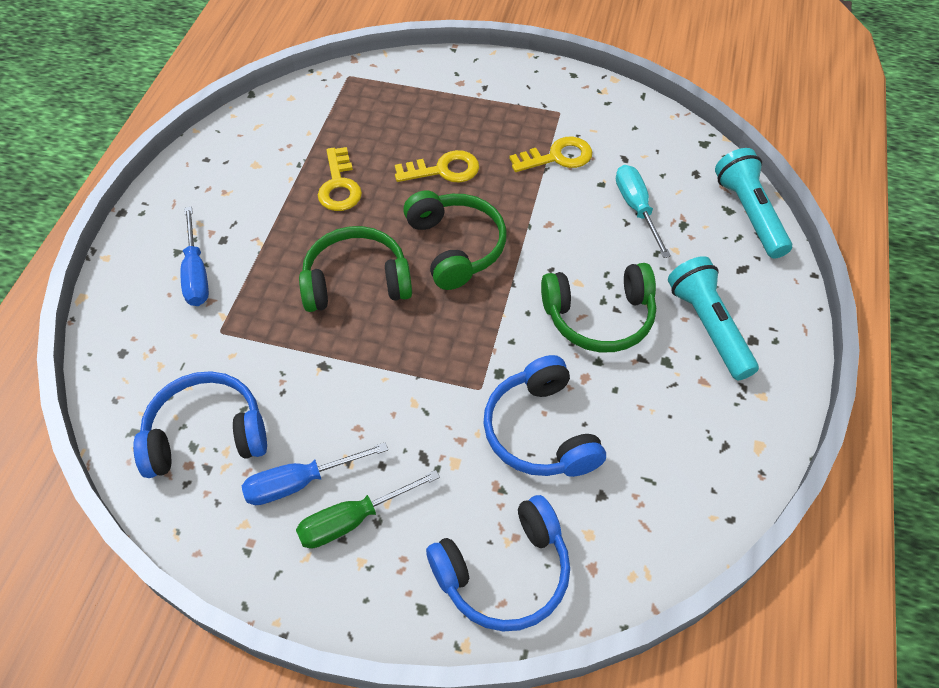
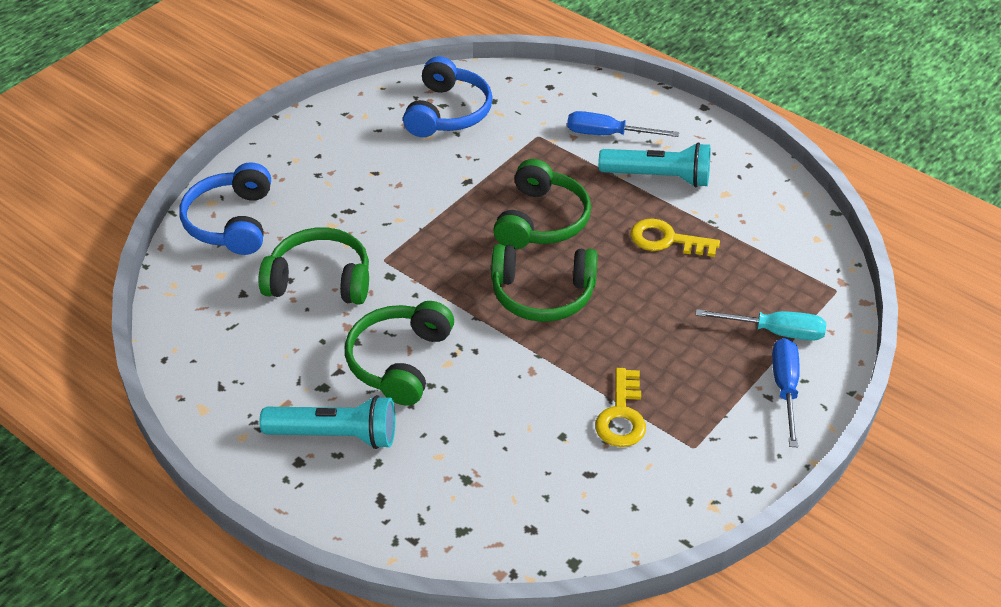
camera: 115 degrees right, 10 degrees down
(300, 482) = (375, 146): blue screwdriver -> blue screwdriver (785, 388)
(353, 520) = (328, 163): green screwdriver -> none
(443, 170) = (650, 318): yellow key -> none
(540, 431) = (320, 280): blue headphones -> green headphones
(636, 209) = (510, 449): turquoise screwdriver -> turquoise screwdriver (775, 332)
(749, 213) = (445, 546): turquoise flashlight -> turquoise flashlight (658, 177)

